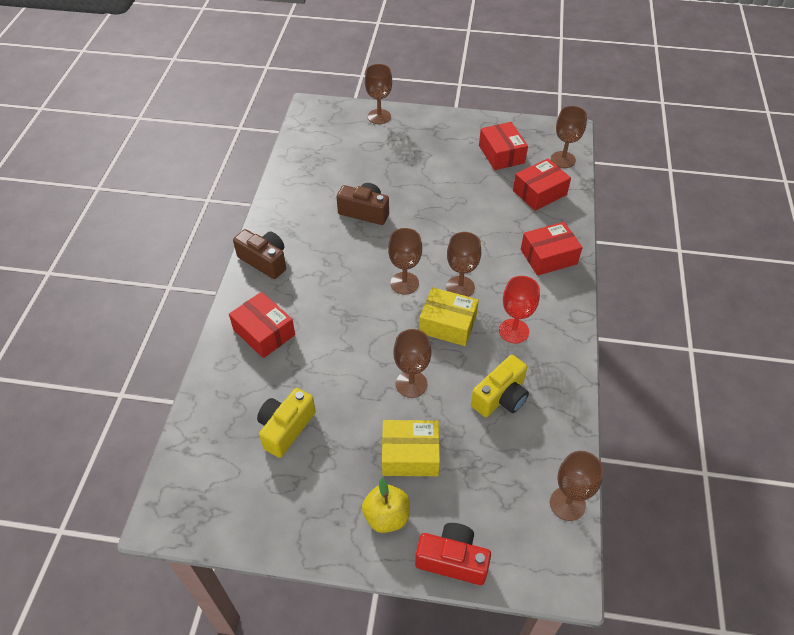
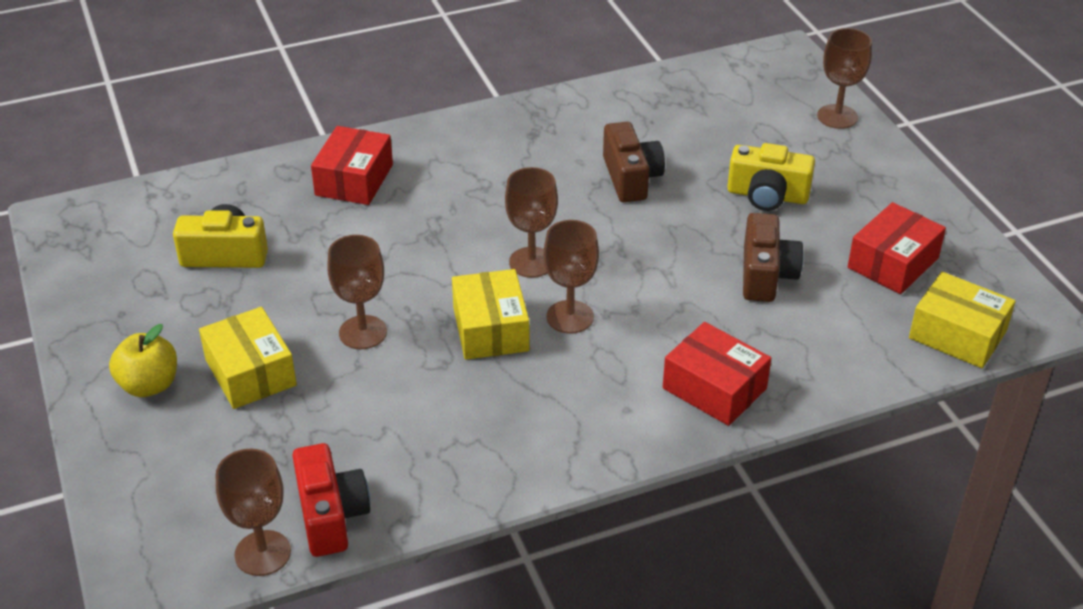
camera: 60 degrees right, 10 degrees down
(264, 261) = (467, 133): brown camera -> brown camera (766, 275)
(452, 560) = (118, 466): red camera -> red camera (331, 515)
(500, 397) = (400, 425): yellow camera -> yellow camera (767, 195)
(514, 331) = (531, 399): red goblet -> none
(539, 192) = (848, 333): red box -> none
(563, 160) = (957, 334): brown goblet -> yellow box

